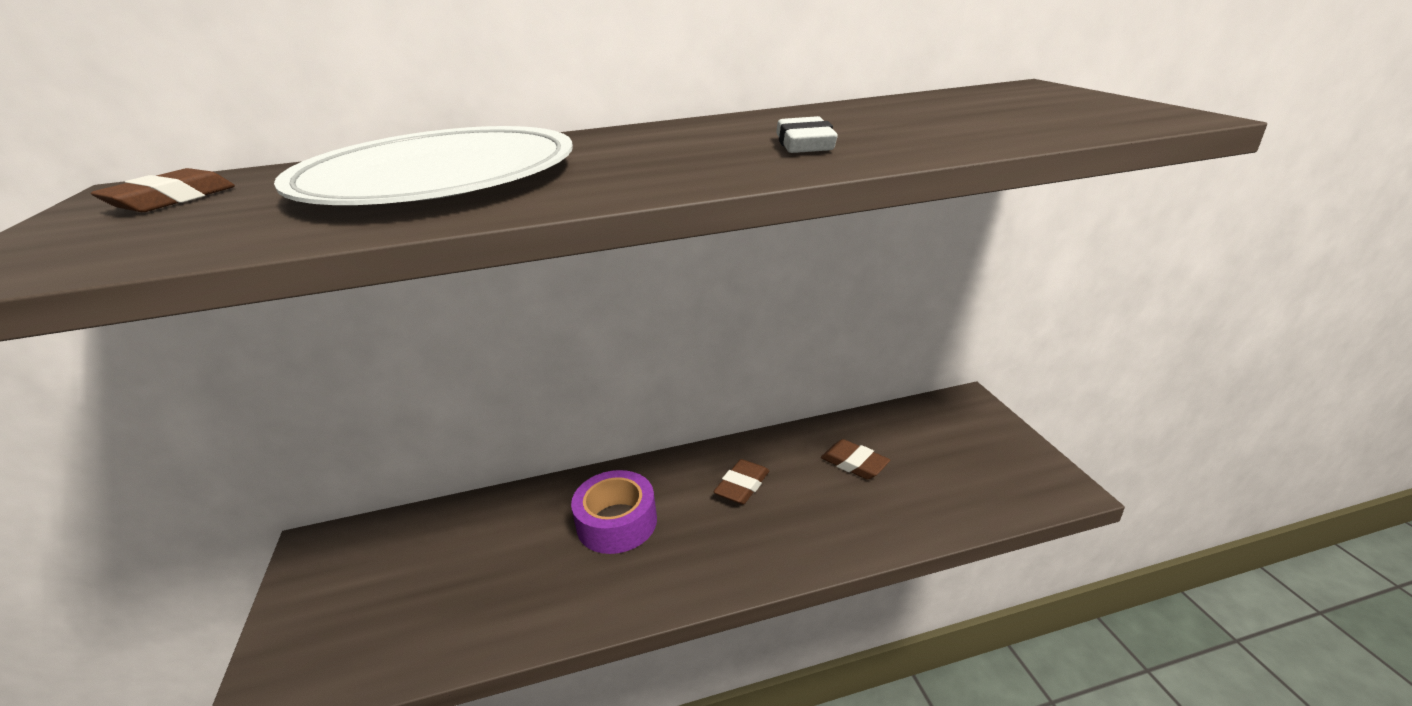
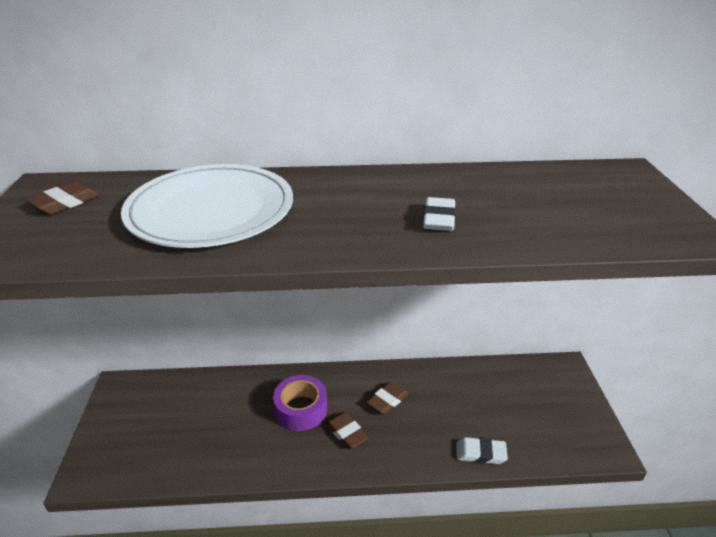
camera: 10 degrees right, 5 degrees up
(854, 463) = (468, 399): brown eraser -> brown eraser (346, 433)
(896, 528) = (480, 453): none -> white eraser

